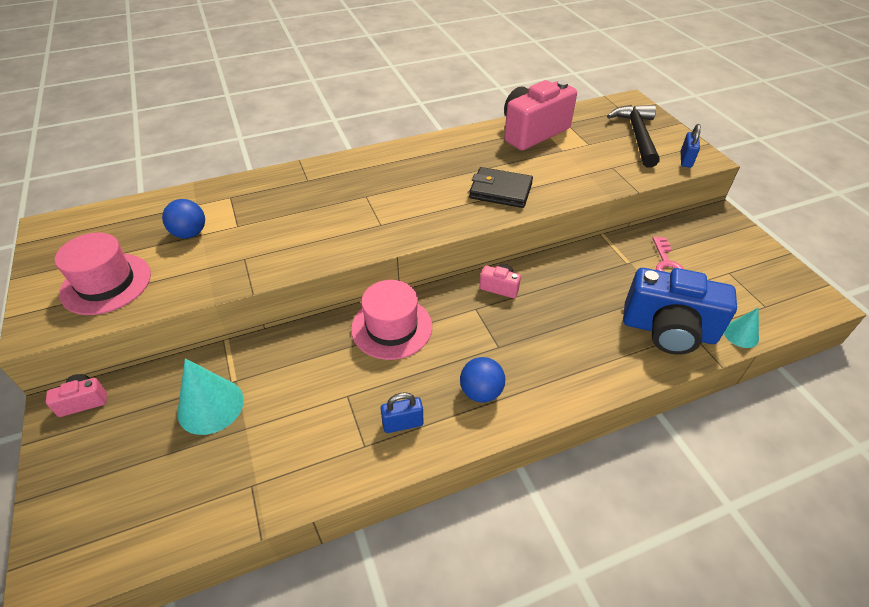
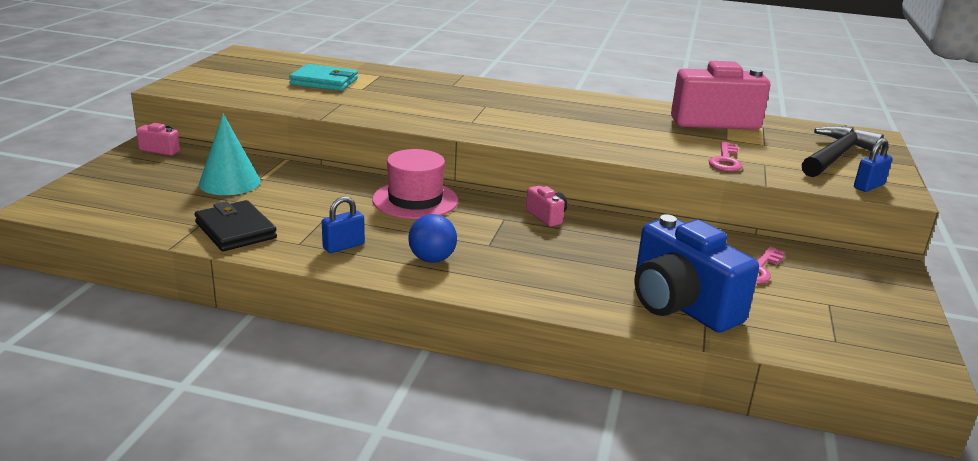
camera: 35 degrees right, 20 degrees down
(106, 283) = (237, 84): pink hat -> none
(190, 233) = (324, 82): blue ball -> turquoise wallet
(403, 424) = (343, 246): blue padlock -> blue padlock turned 60 degrees counterclockwise
(500, 191) = (613, 139): black wallet -> black wallet (235, 230)
(589, 177) = (725, 161): none -> pink key
(741, 334) = (765, 343): turquoise cone -> none

